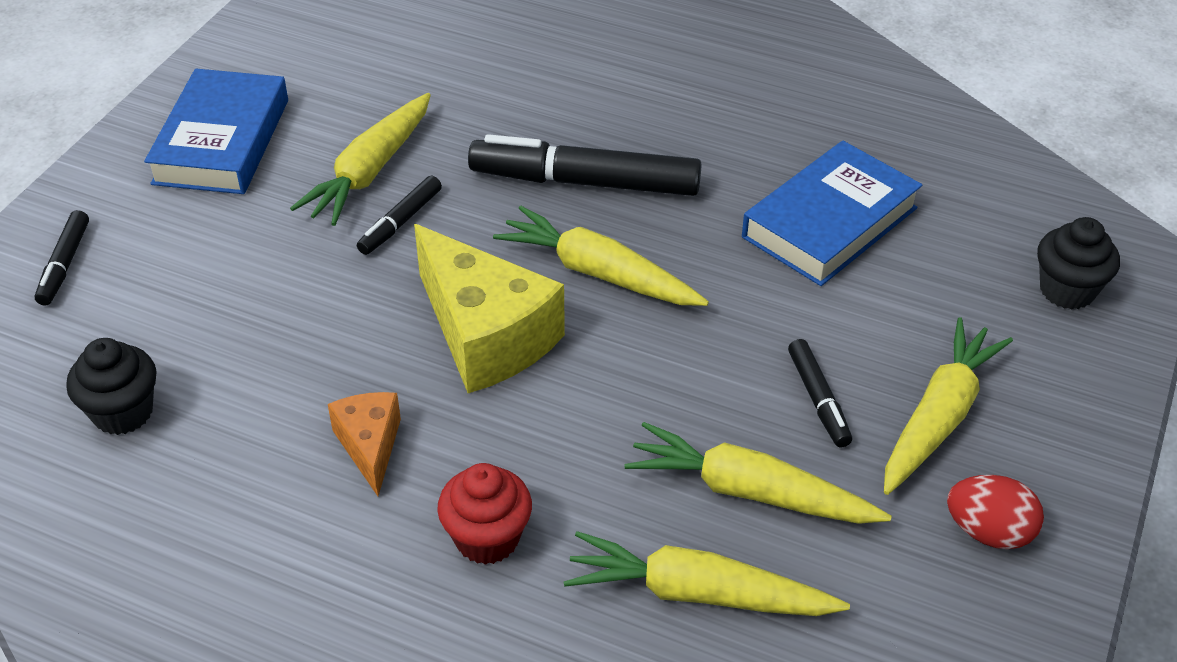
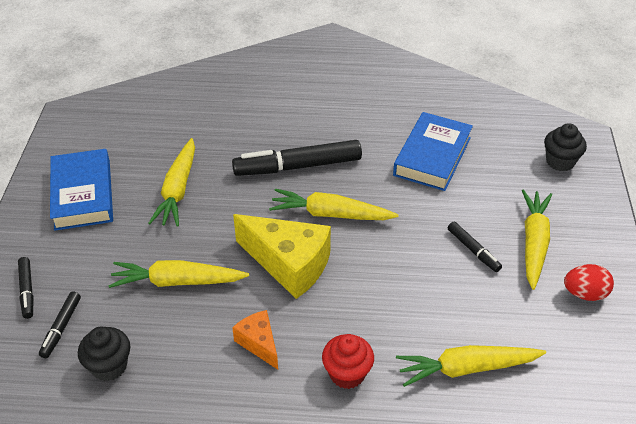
camera: 20 degrees left, 0 degrees up
(400, 222) = (210, 214): black marker -> black marker (61, 328)
(749, 492) = (464, 308): yellow carrot -> yellow carrot (177, 282)

